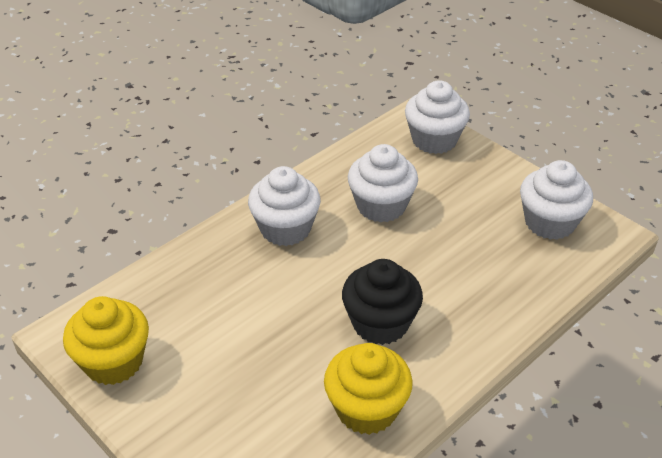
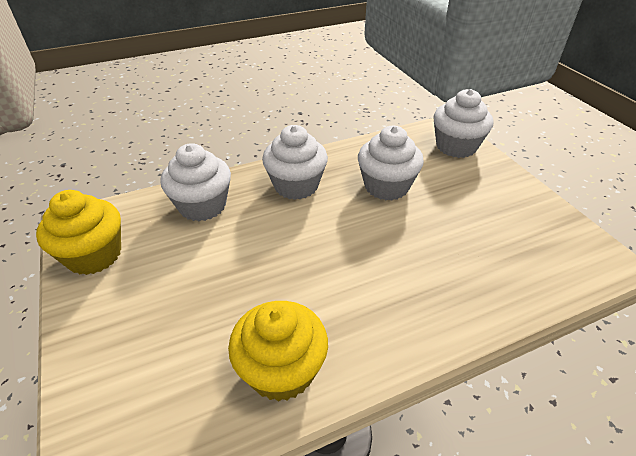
camera: 20 degrees right, 0 degrees up
(380, 323) = (337, 287): black cupcake -> none
(549, 222) = (544, 236): white cupcake -> white cupcake (202, 206)

